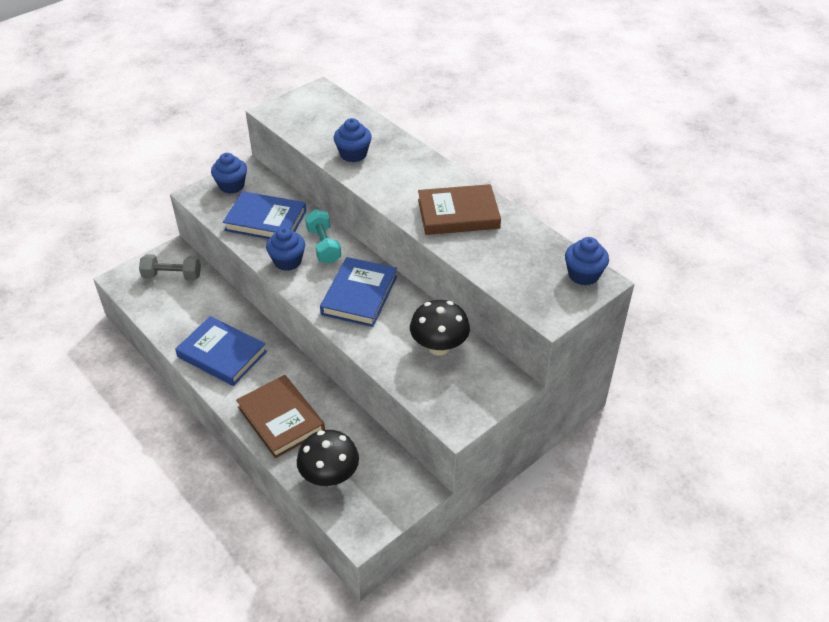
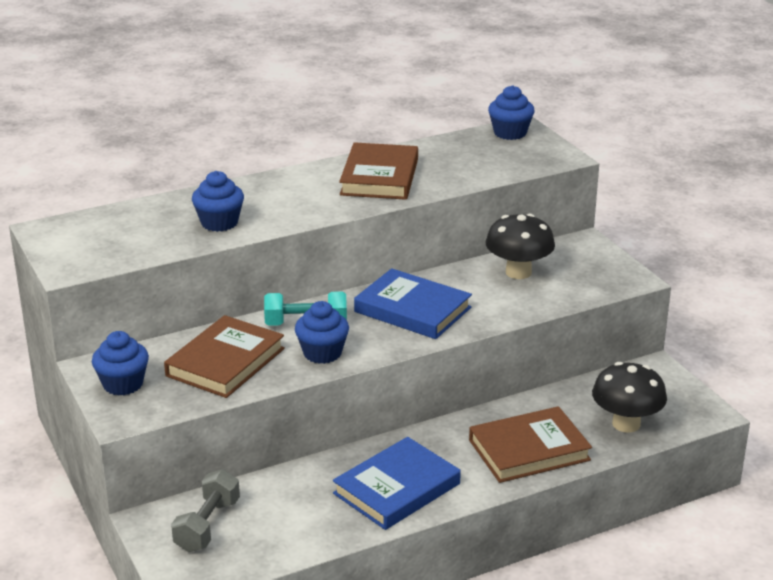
camera: 75 degrees left, 15 degrees down
(265, 221) = (225, 362): blue book -> brown book

